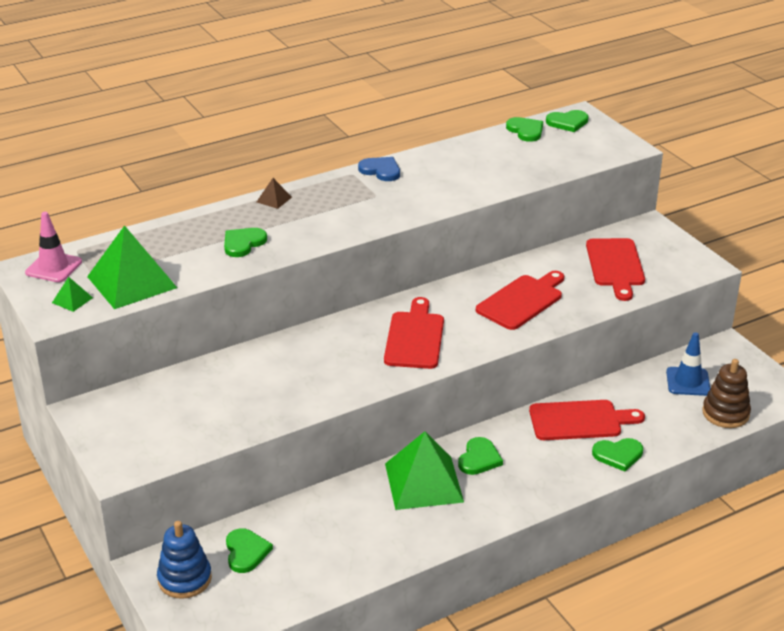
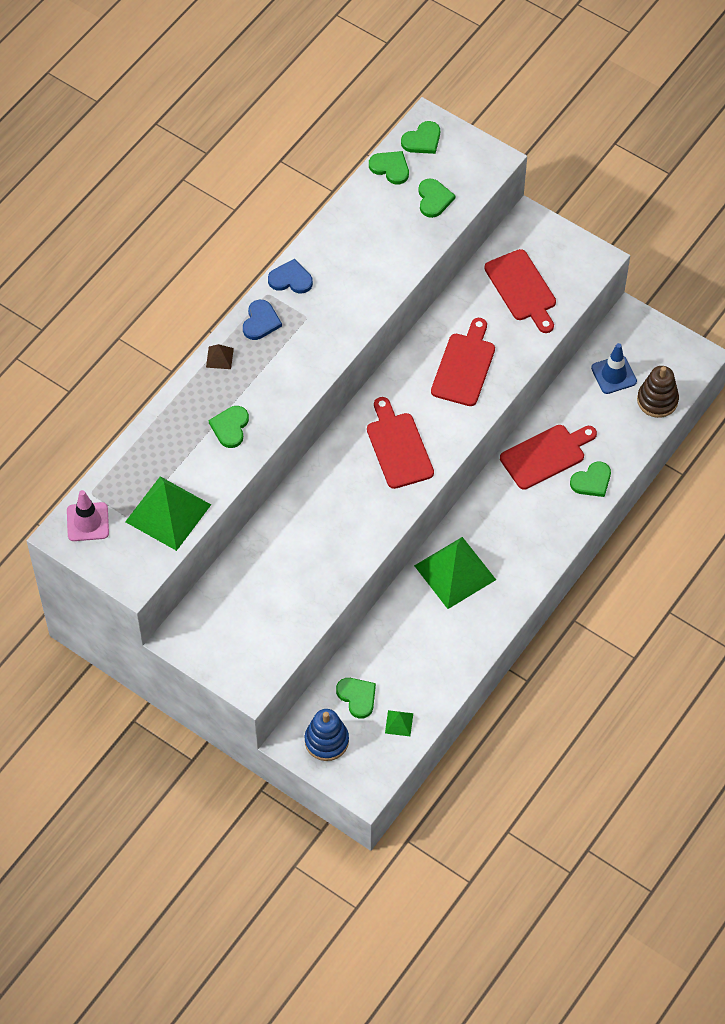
camera: 25 degrees left, 25 degrees up
(72, 300) = (133, 554): green pyramid -> green pyramid (399, 723)
(331, 188) = (260, 321): none -> blue heart
(479, 458) = (485, 529): green heart -> green heart (434, 199)

